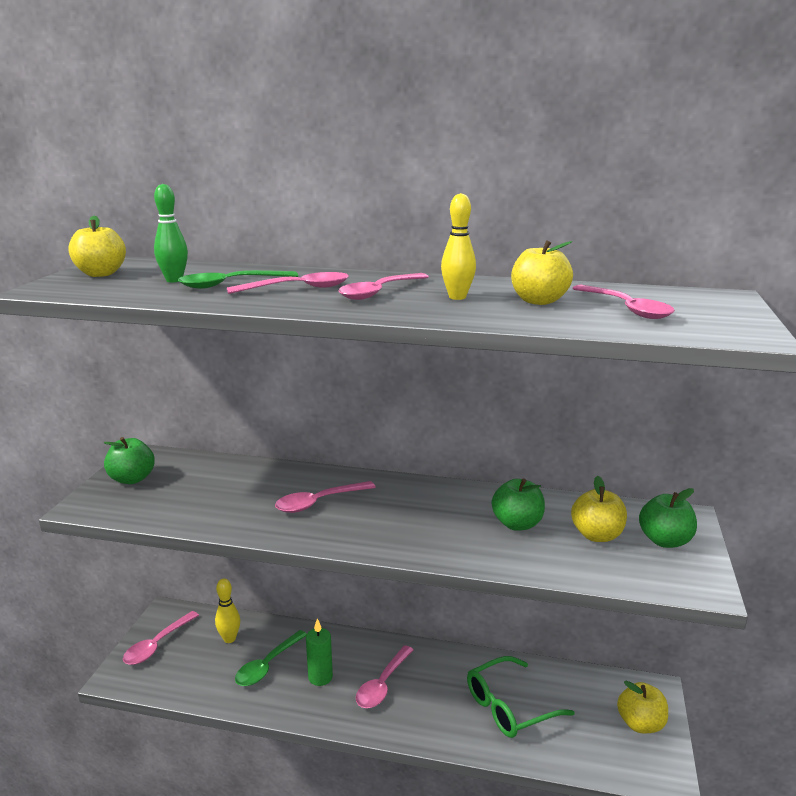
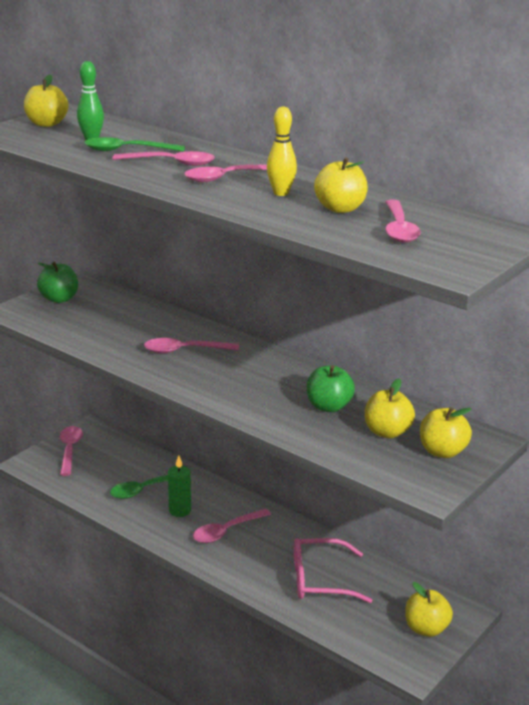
camera: 25 degrees right, 5 degrees up
(157, 645) = (69, 450): pink spoon -> pink spoon turned 120 degrees clockwise
(229, 639) = (127, 462): yellow bowling pin -> none
(509, 707) = (320, 580): green glasses -> pink glasses
(664, 541) = (442, 451): green apple -> yellow apple

